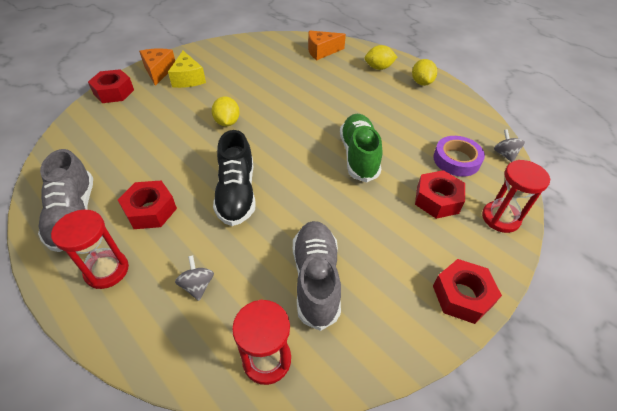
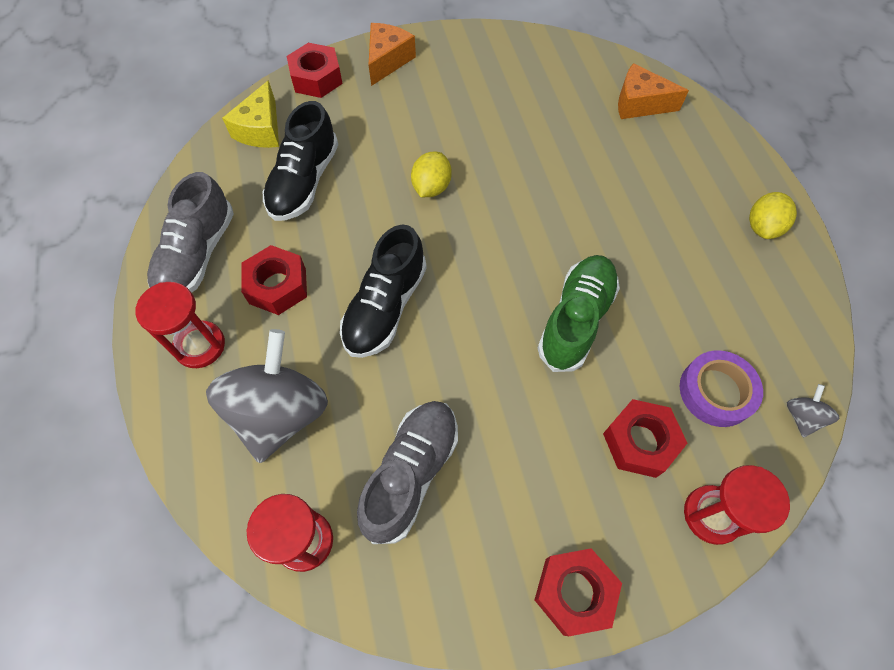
camera: 30 degrees right, 15 degrees up
(136, 146) = (304, 182): none -> black shoe
(188, 79) = (419, 89): yellow cheese -> yellow cheese (261, 129)
(197, 285) = (280, 413): grey spinning top -> grey spinning top, size x2.41
(378, 68) = (710, 171): yellow lemon -> none

